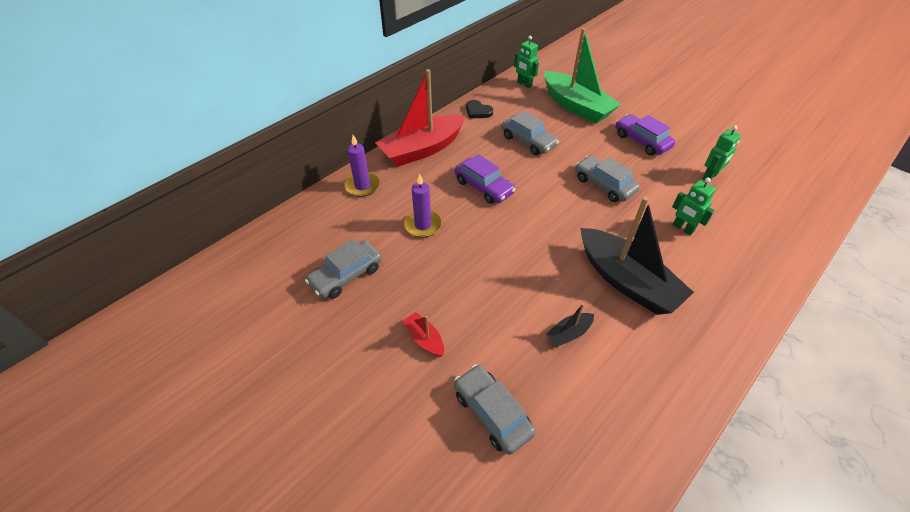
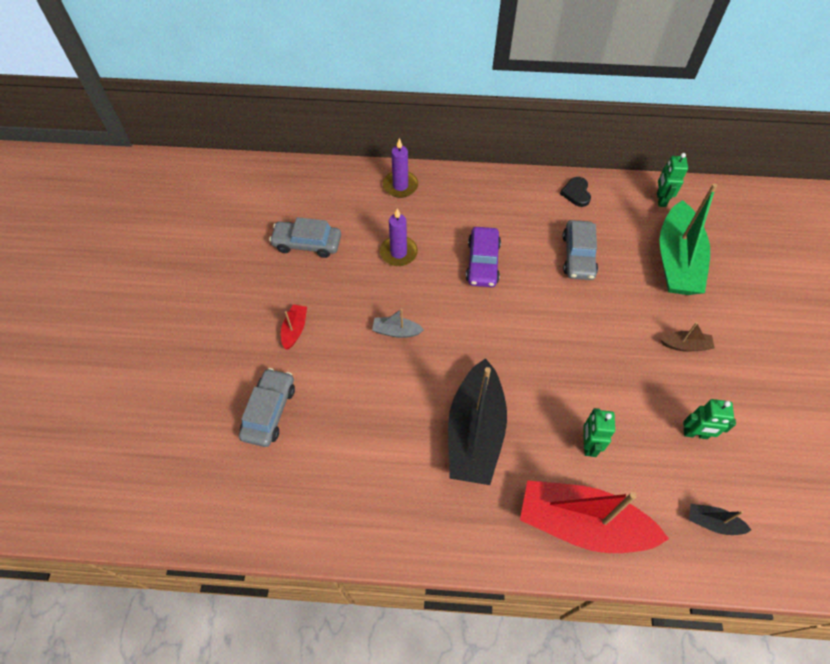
camera: 50 degrees right, 10 degrees up
(422, 149) = (482, 191): red boat -> red boat (582, 524)
(494, 271) = (396, 331): none -> grey boat
(568, 333) = (380, 419): black boat -> black boat (712, 522)
(604, 185) = (582, 349): grey car -> none
(642, 141) = (685, 345): purple car -> brown boat

